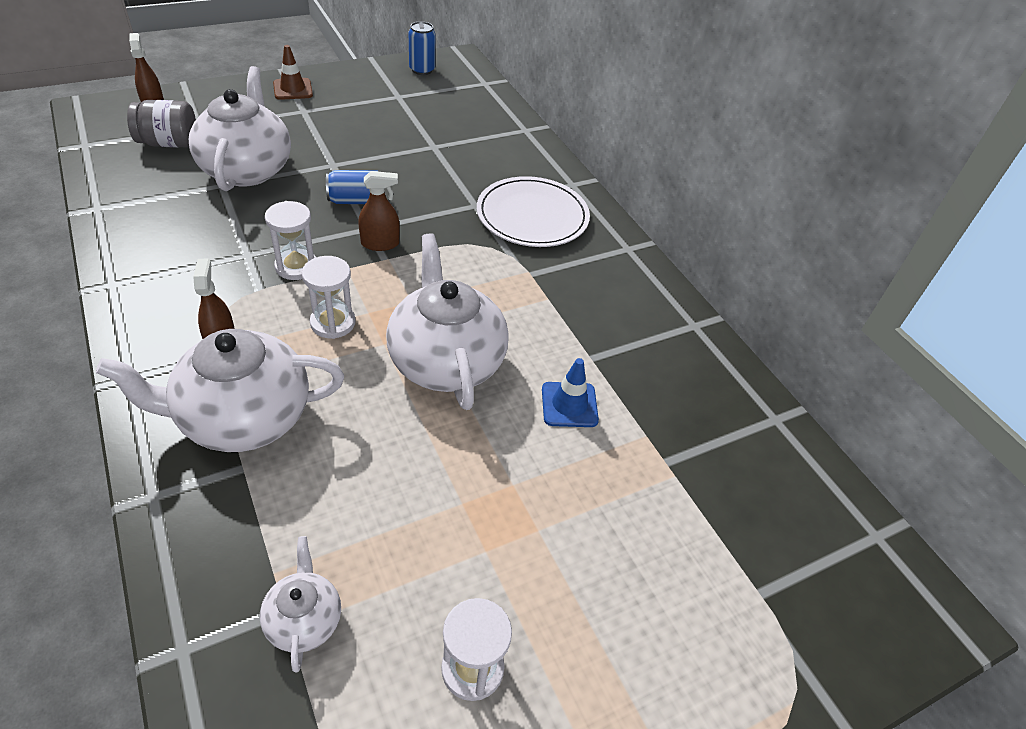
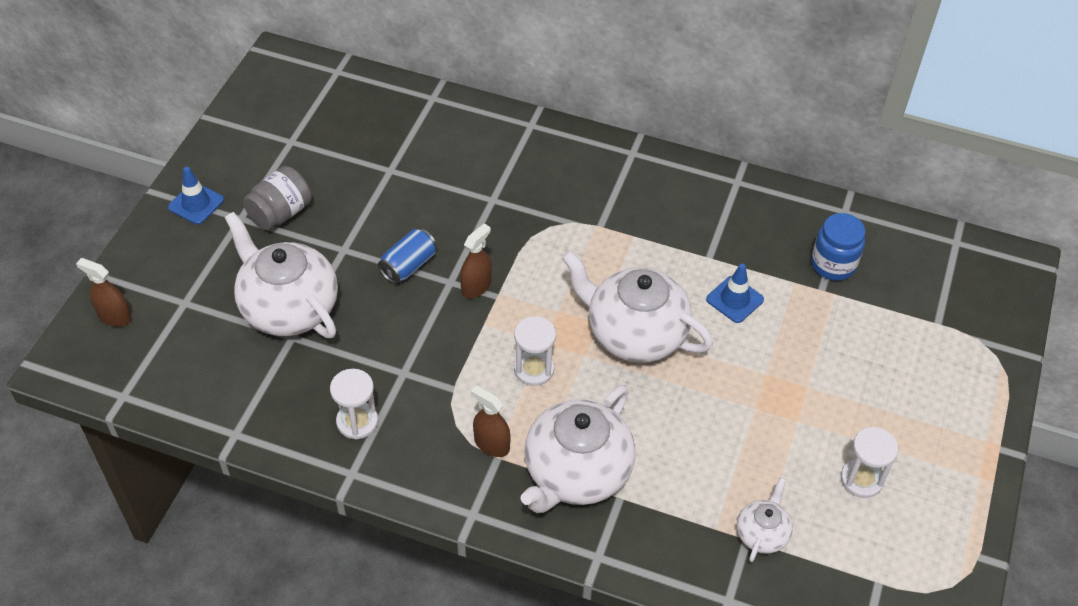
camera: 40 degrees left, 5 degrees up
(169, 143) = (188, 337): grey jar -> grey jar (280, 213)
(293, 89) = (196, 204): brown traffic cone -> blue traffic cone
(296, 266) = (450, 352): white hourglass -> white hourglass (357, 422)
(304, 620) = (762, 534): white teapot -> white teapot turned 75 degrees clockwise
(422, 70) = (267, 97): blue can -> none
(532, 216) = (541, 176): white plate -> none
(706, 451) = (833, 264): none -> blue jar

